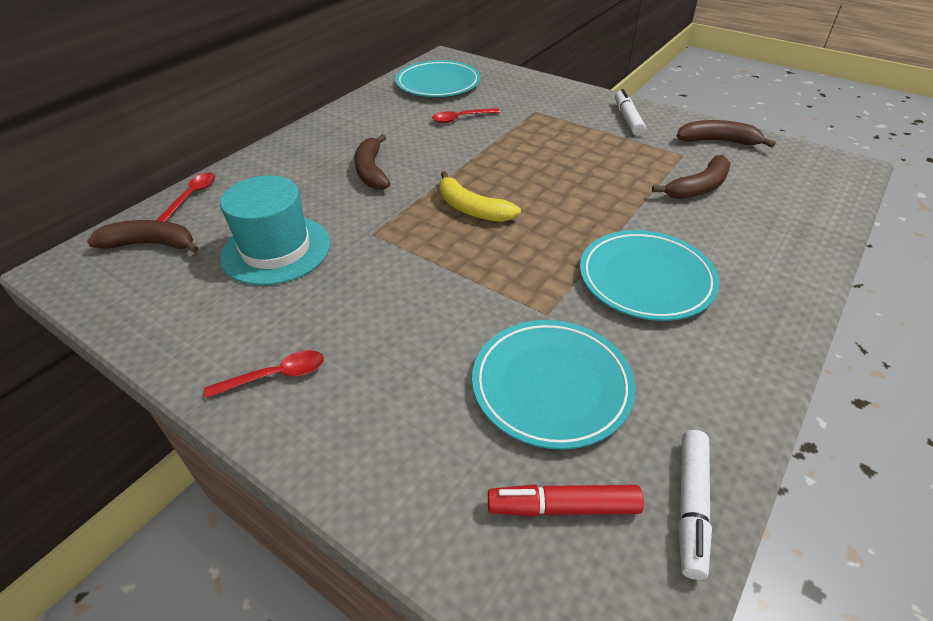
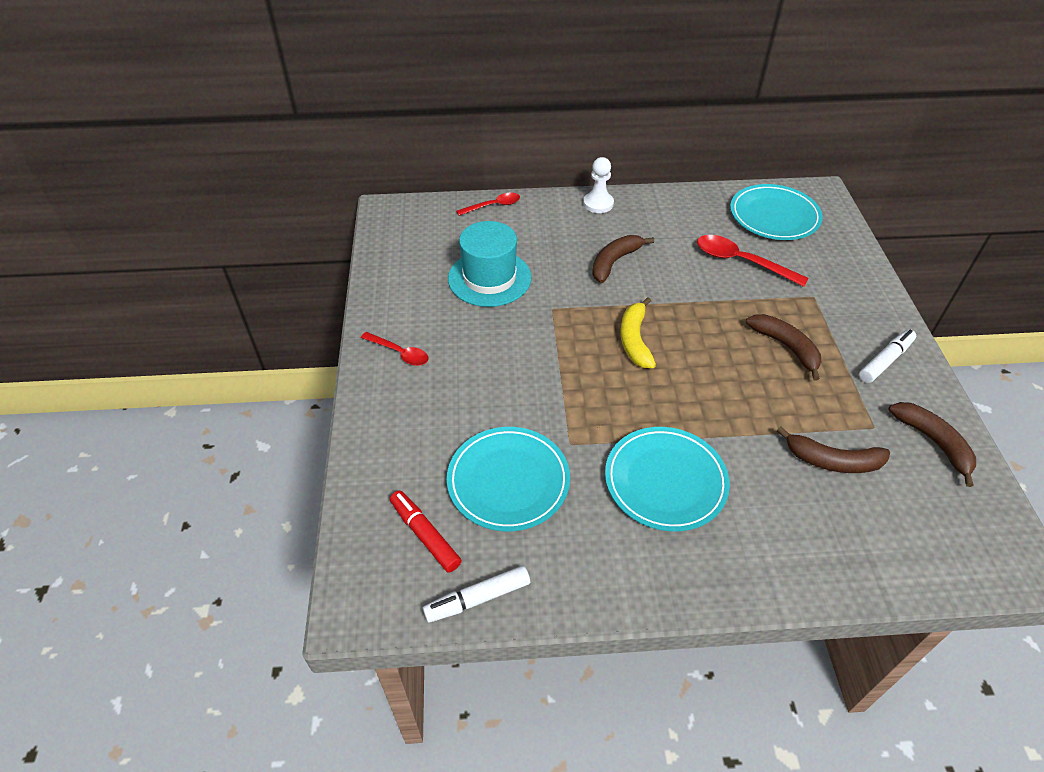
camera: 50 degrees right, 5 degrees up
(151, 244) = (438, 225): brown banana -> brown banana (786, 347)
(294, 143) = (598, 204): none -> white pawn
(461, 118) = (741, 262): red spoon -> red spoon, size x1.60

